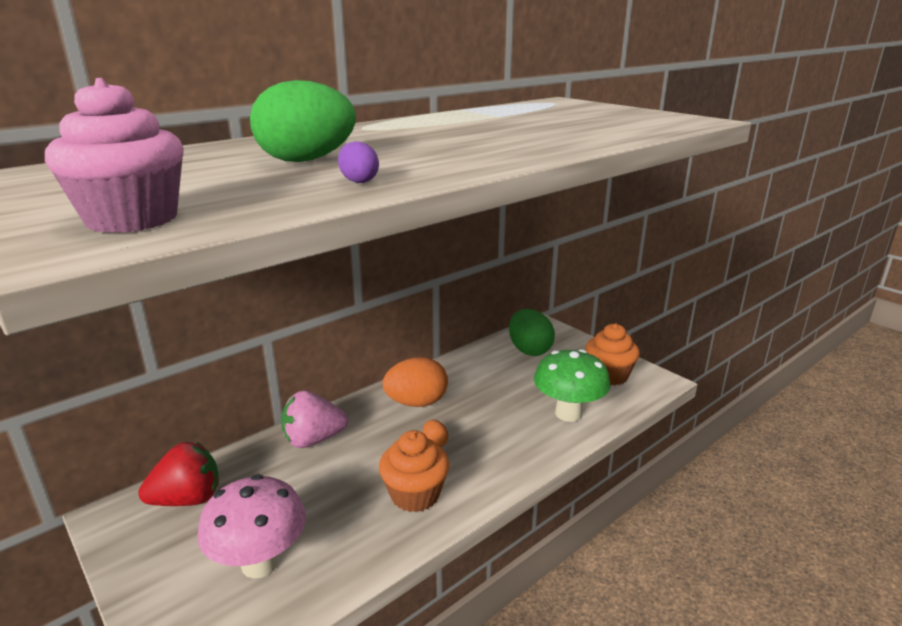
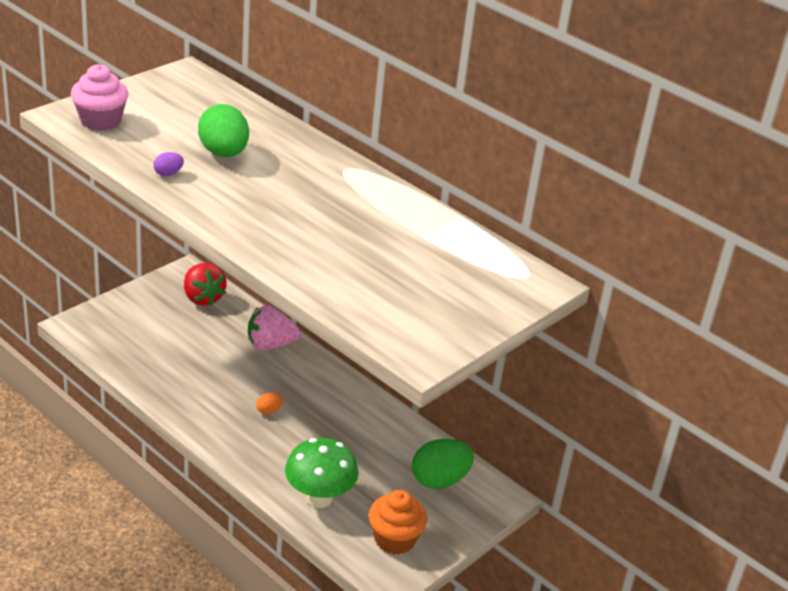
camera: 80 degrees right, 10 degrees up
(260, 563) = (144, 338): pink mushroom -> none
(313, 440) = (270, 345): pink strawberry -> pink strawberry turned 75 degrees counterclockwise
(415, 495) = (205, 401): orange cupcake -> none
(416, 403) = (328, 398): orange egg -> none

